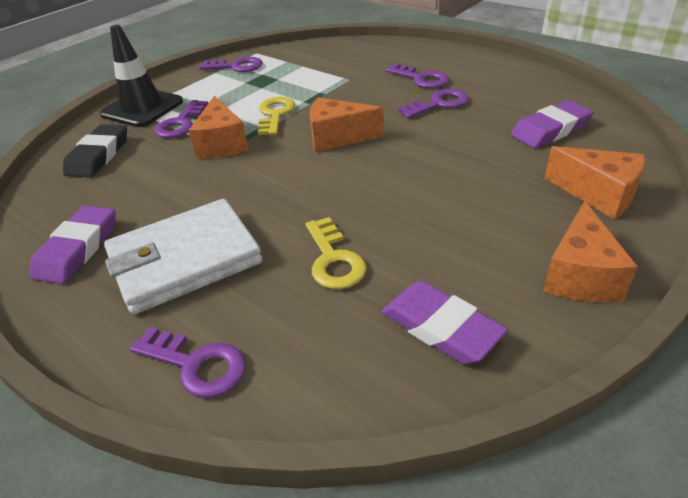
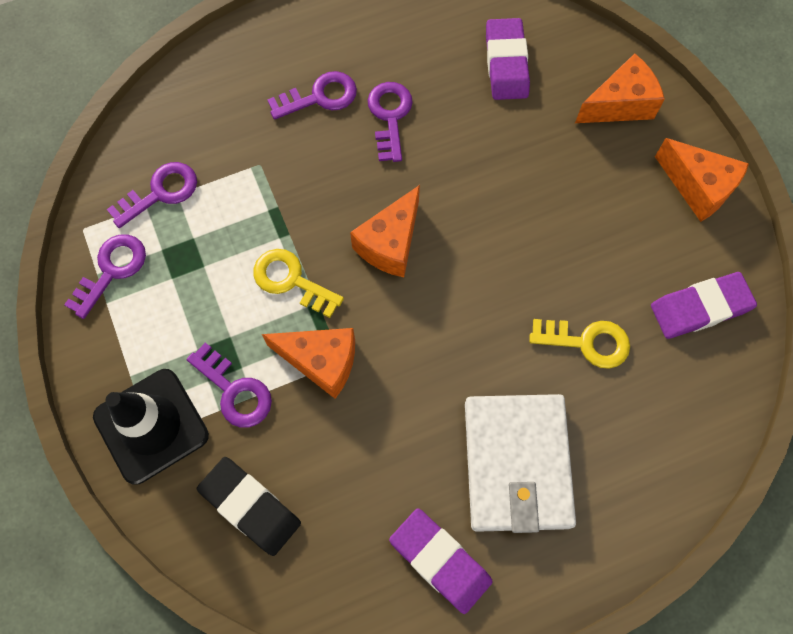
camera: 65 degrees left, 30 degrees up
(197, 365) = (652, 491): purple key -> purple key (161, 192)

